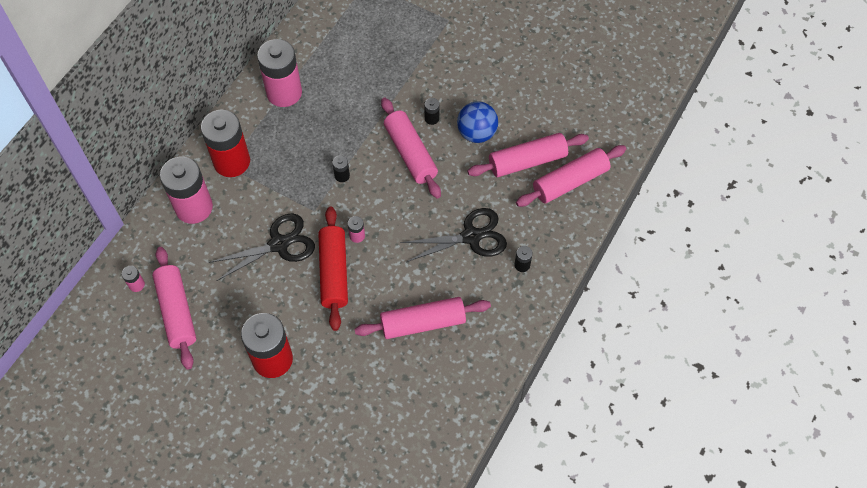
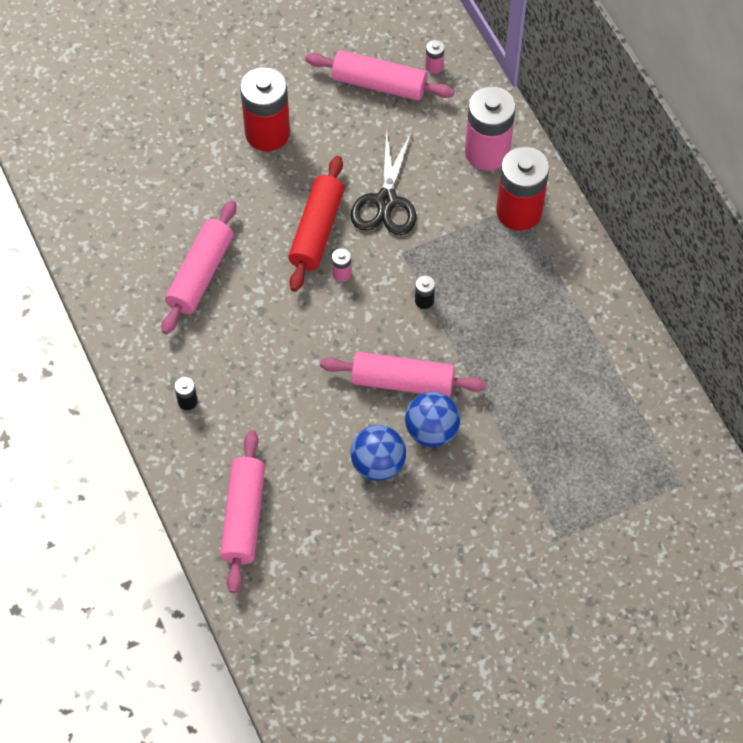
camera: 125 degrees right, 0 degrees up
(284, 92) = (575, 306): pink battery -> none
(334, 272) = (317, 230): red rolling pin -> red rolling pin turned 75 degrees clockwise
(432, 118) = (431, 430): black battery -> blue ball
(471, 236) = (257, 375): black scissors -> none
(527, 161) = (302, 491): pink rolling pin -> none

